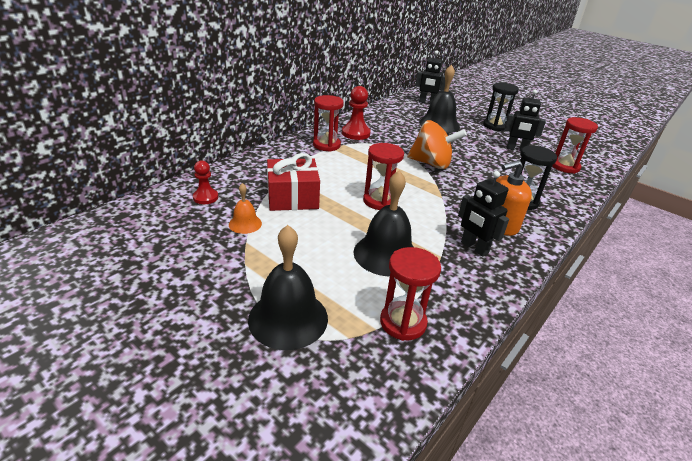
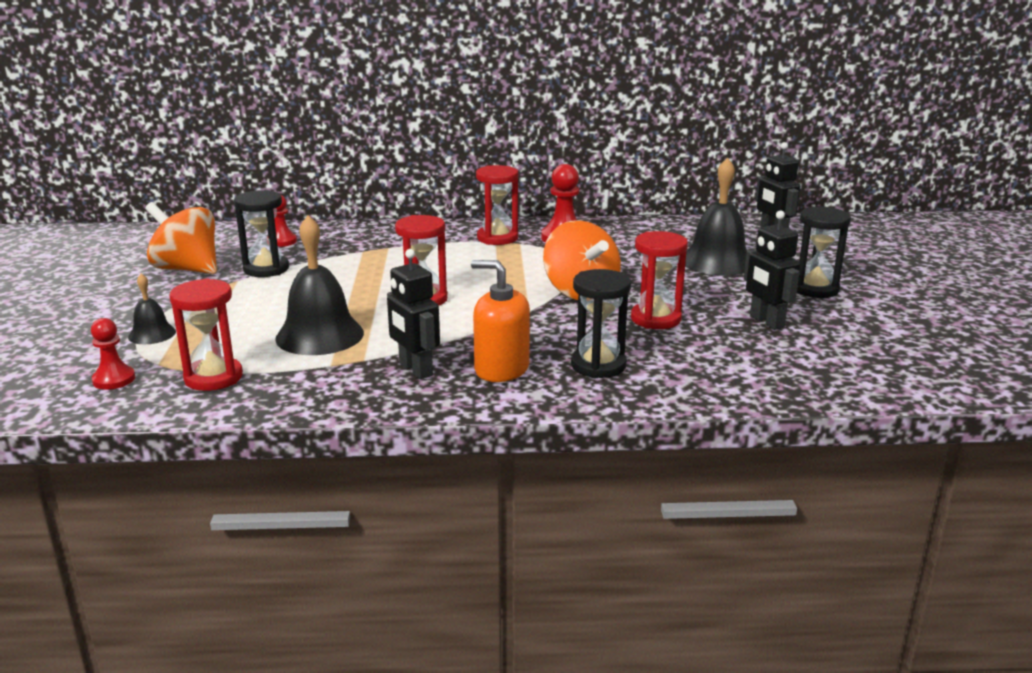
camera: 50 degrees right, 10 degrees down
(186, 251) = (187, 269): none -> orange spinning top
(245, 224) = (266, 269): orange bell -> black hourglass
(288, 318) = (152, 334): black bell -> black bell, size x0.52
(292, 197) = (350, 266): red gift -> none
(351, 372) = (114, 379): none -> red pawn
(474, 248) = (415, 370): black robot -> black robot turned 45 degrees counterclockwise
(565, 167) = (794, 365): red hourglass -> red hourglass (655, 319)

